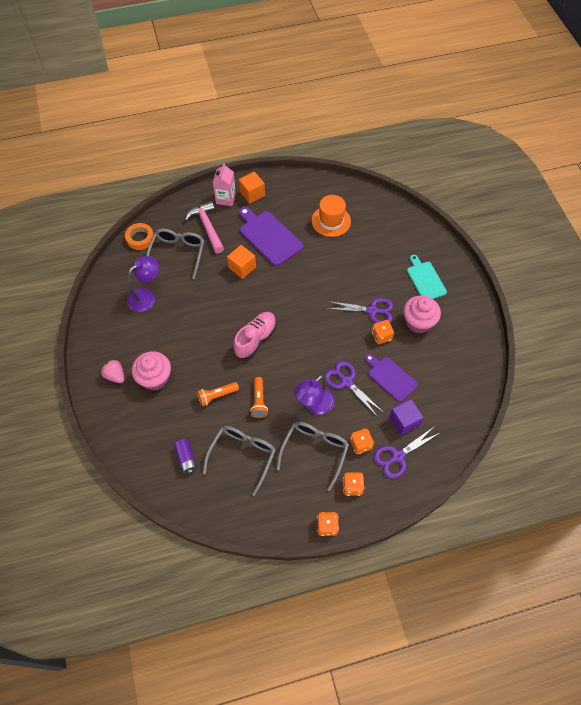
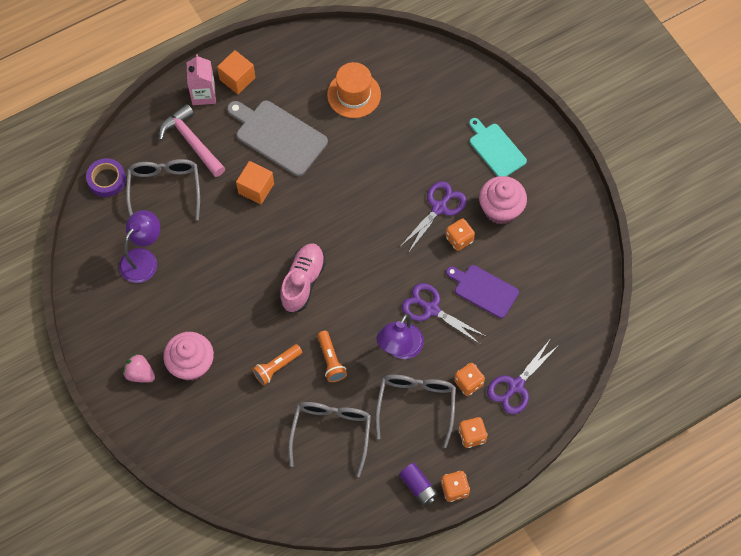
camera: 15 degrees left, 5 degrees up
(140, 238) = (106, 180): orange tape -> purple tape
(186, 459) = (264, 454): purple battery -> purple battery (418, 487)
(269, 236) = (278, 136): purple cutting board -> grey cutting board
(372, 310) = (439, 208): purple scissors -> purple scissors turned 45 degrees counterclockwise
(404, 421) = (513, 341): purple cube -> none

